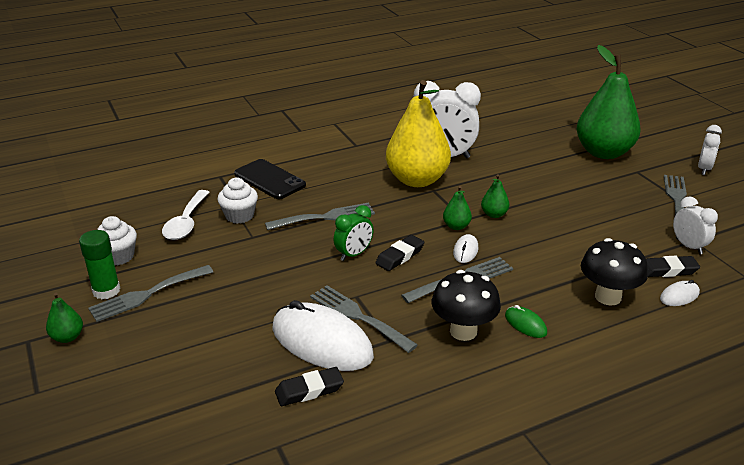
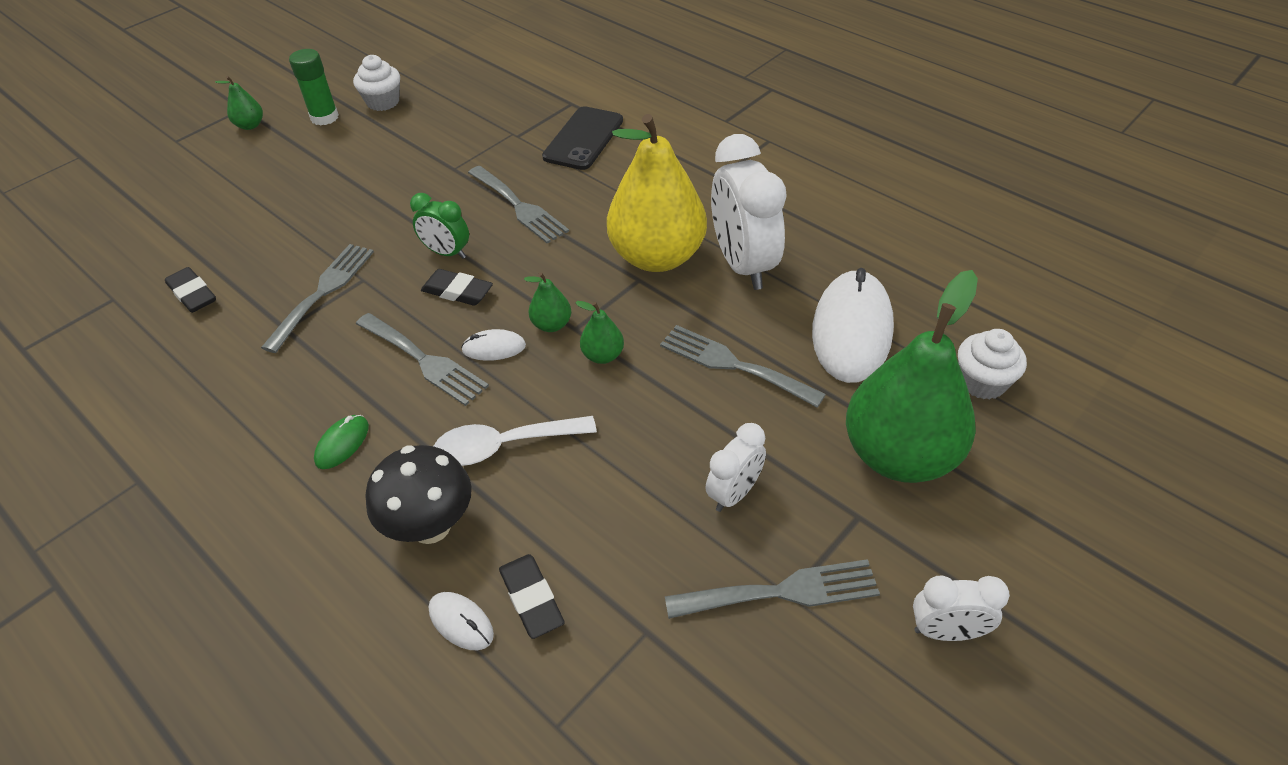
camera: 70 degrees right, 15 degrees up
(147, 294) = (325, 142): grey fork -> grey fork (733, 365)
(186, 222) = (462, 117): white spoon -> white spoon (504, 446)
(239, 216) = (492, 145): white cupcake -> white cupcake (982, 382)
(322, 342) = (271, 279): white mouse -> white mouse (852, 331)
(463, 331) = (314, 387): black mushroom -> none
(688, 246) = (621, 625): white clock -> white clock (734, 493)

